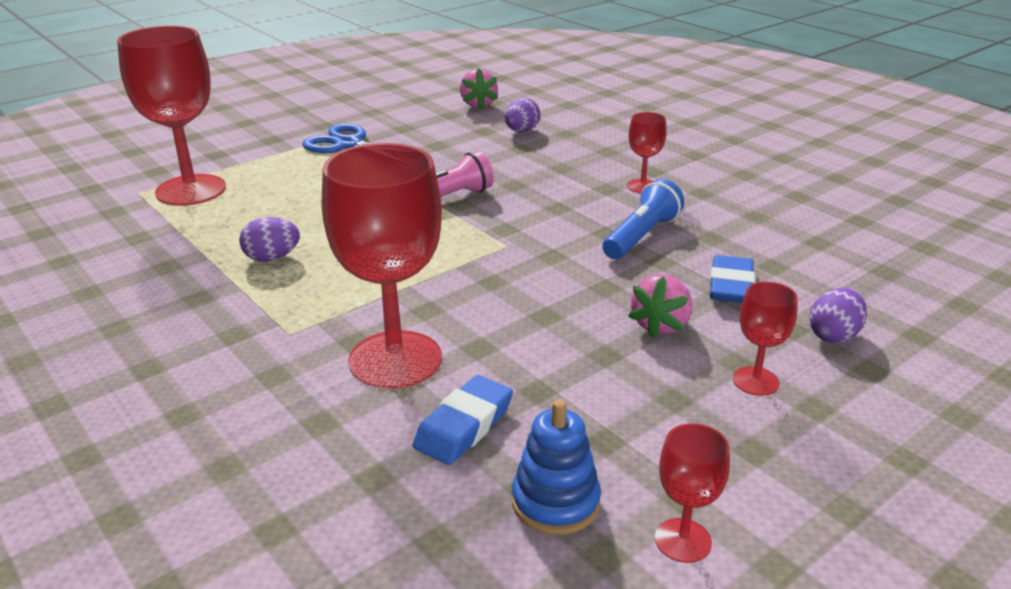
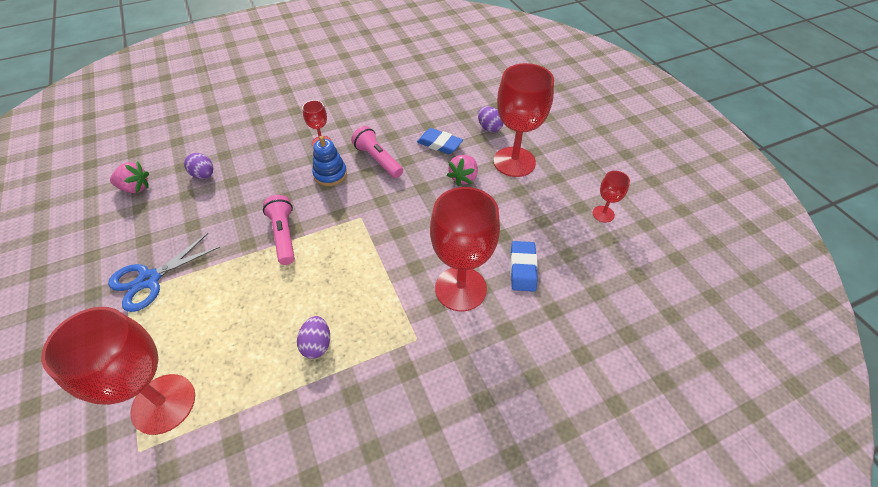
camera: 75 degrees left, 20 degrees up
(464, 426) = (523, 268): blue eraser -> blue eraser turned 45 degrees clockwise
(555, 502) = (578, 246): blue stacking toy -> blue stacking toy (330, 174)
(641, 236) = (378, 160): blue flashlight -> pink flashlight
(660, 325) = (463, 178): pink strawberry -> pink strawberry turned 75 degrees clockwise
(755, 381) = (514, 162): red goblet -> red goblet, size x2.13

